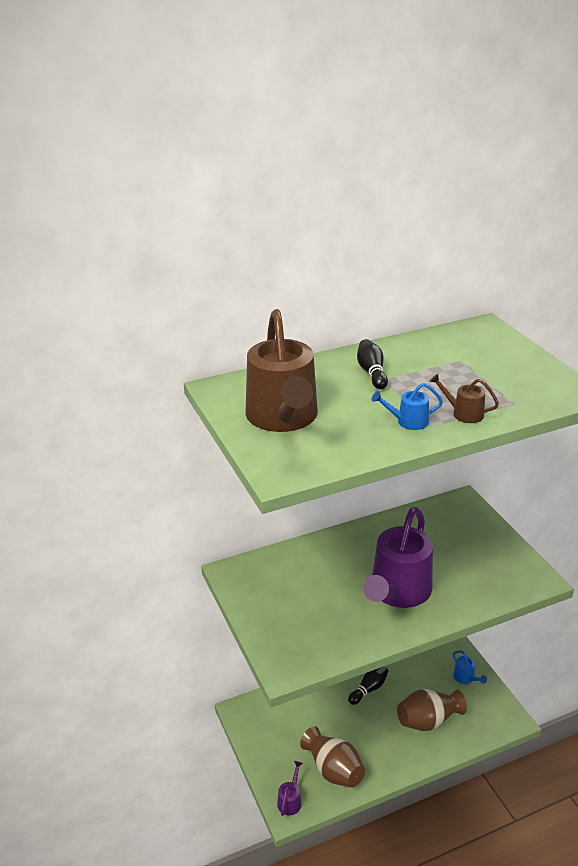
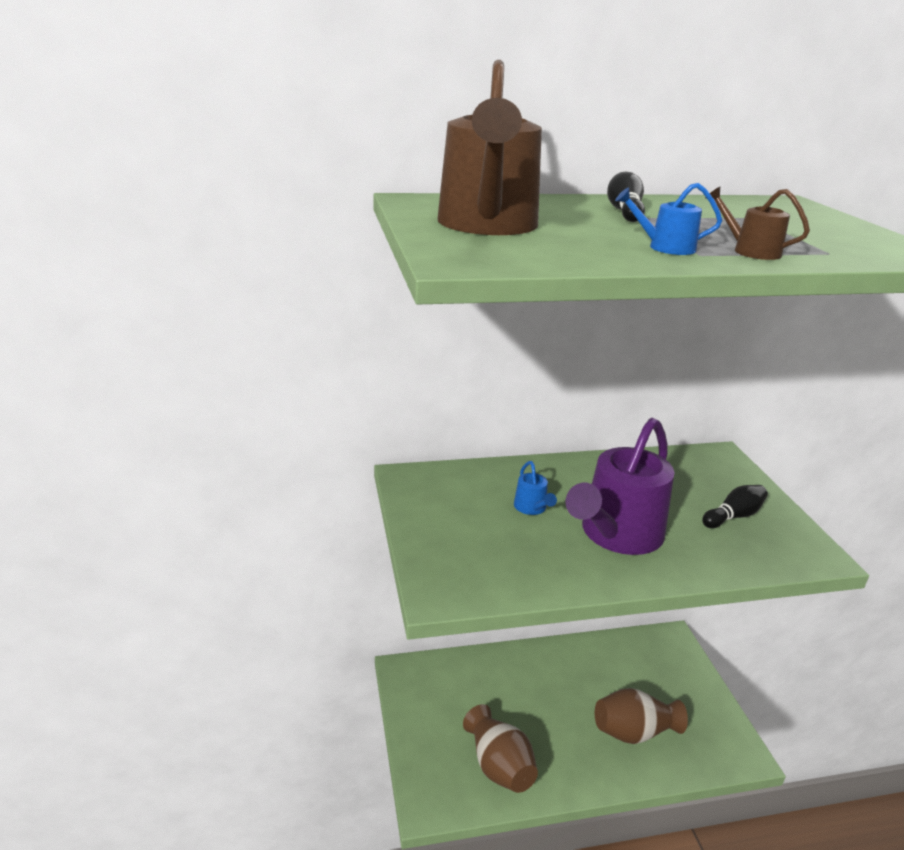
camera: 10 degrees right, 5 degrees down
(290, 800) = (434, 791): purple watering can -> none
(369, 689) = (565, 678): black bowling pin -> black bowling pin (733, 516)
(466, 678) = (691, 691): blue watering can -> blue watering can (532, 508)

